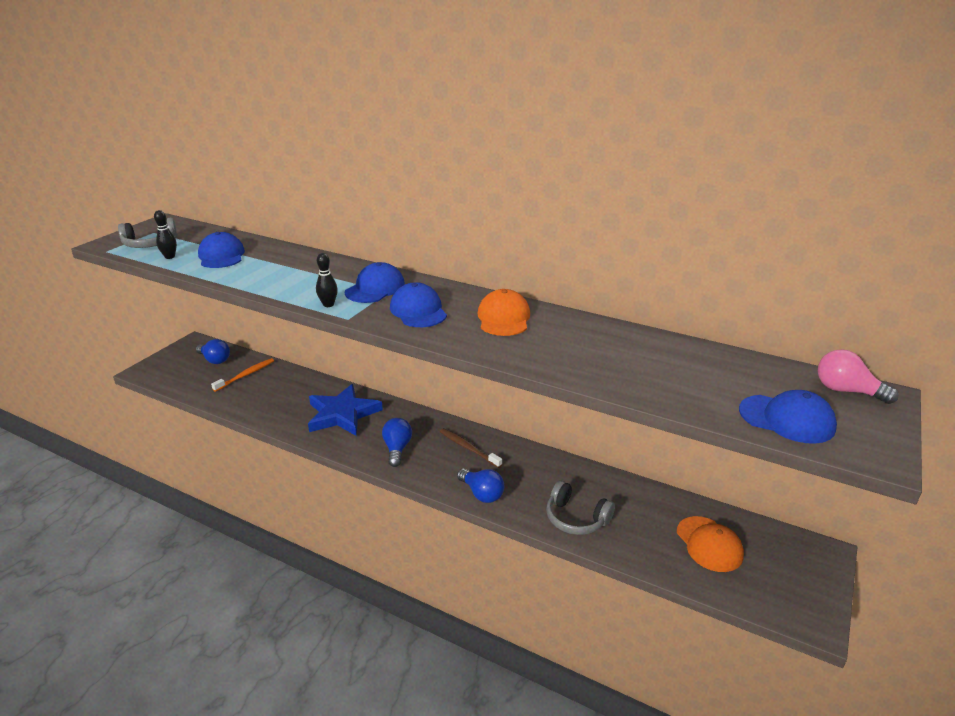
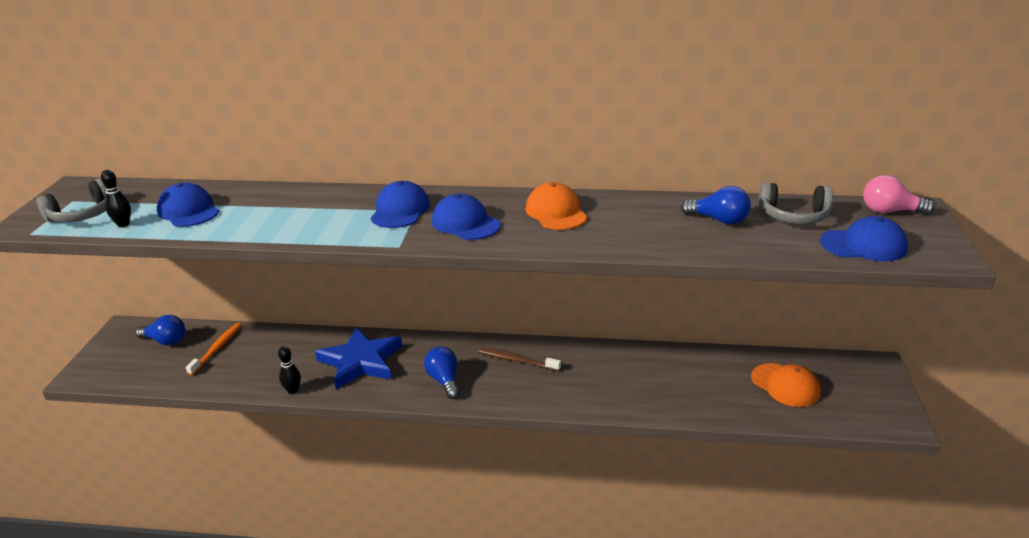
camera: 20 degrees left, 0 degrees up
(328, 305) = (364, 237): black bowling pin -> black bowling pin (293, 391)
(482, 494) = (558, 400): blue light bulb -> blue light bulb (719, 220)
(576, 518) = (660, 397): grey headphones -> grey headphones (794, 216)

